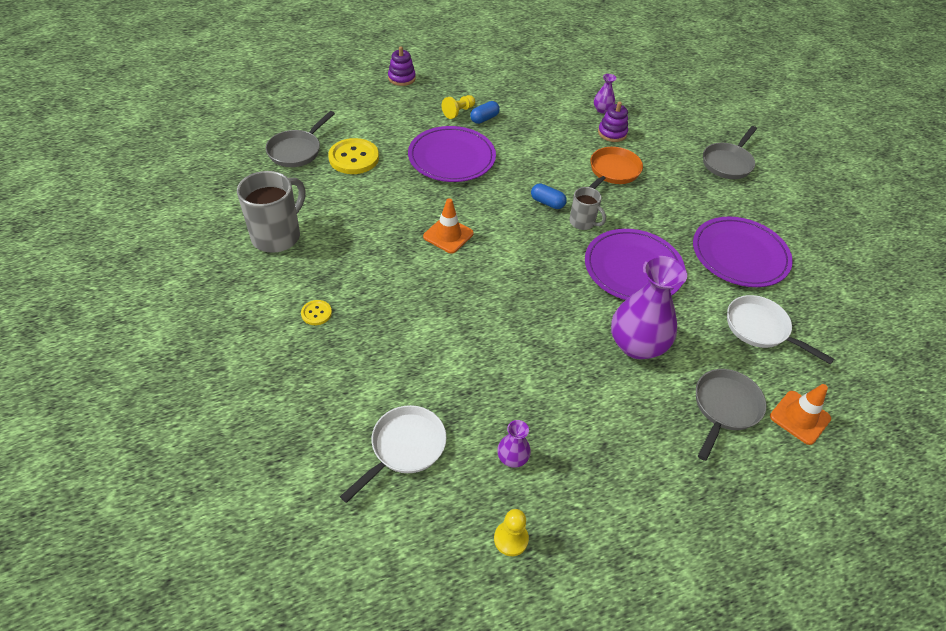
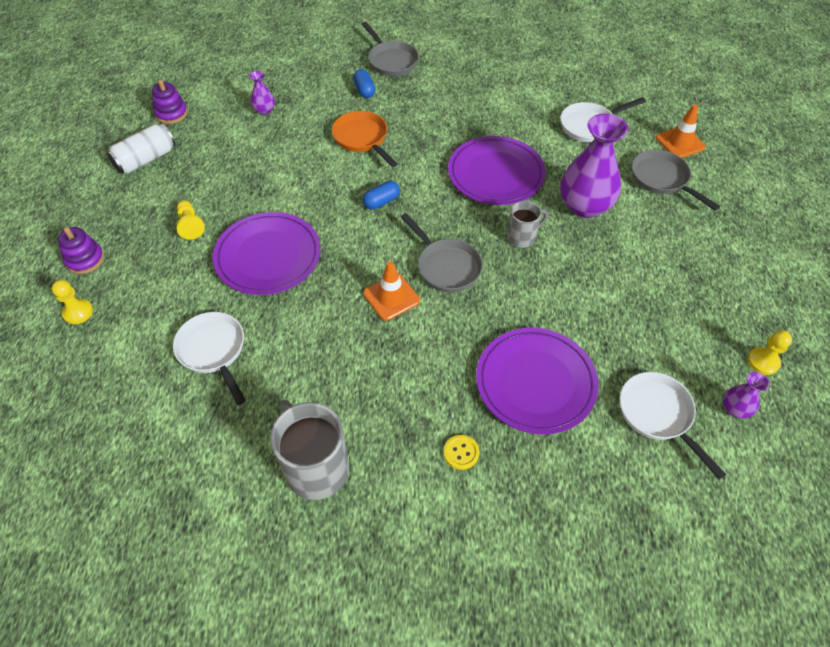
camera: 65 degrees left, 5 degrees up
(297, 151) = (161, 411): grey pan -> grey pan (446, 266)
(354, 158) = (213, 351): yellow button -> white pan
(358, 91) = (78, 312): none -> yellow pawn
(484, 119) = (218, 207): blue capsule -> blue capsule (364, 90)
(507, 72) = (146, 159): none -> white can
(512, 458) = (684, 334): purple vase -> purple vase (735, 409)
(583, 222) = (422, 186): grey mug -> grey mug (522, 237)
(612, 133) = (305, 117): purple stacking toy -> purple stacking toy (171, 113)
(739, 255) = (506, 102): purple plate -> purple plate (535, 382)

